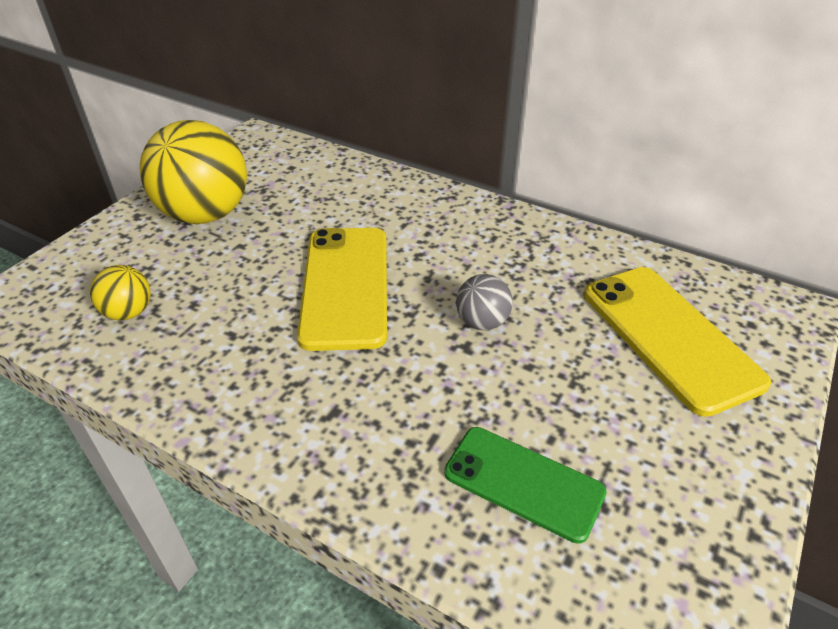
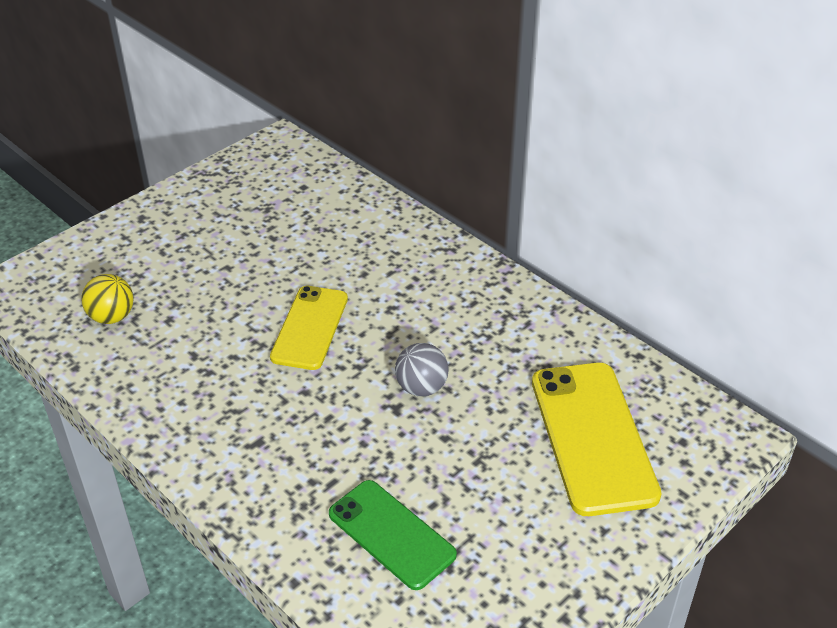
camera: 15 degrees right, 0 degrees up
(205, 214) = (205, 227): yellow ball -> none
(346, 286) = (310, 328): yellow phone -> yellow phone, size x0.66

